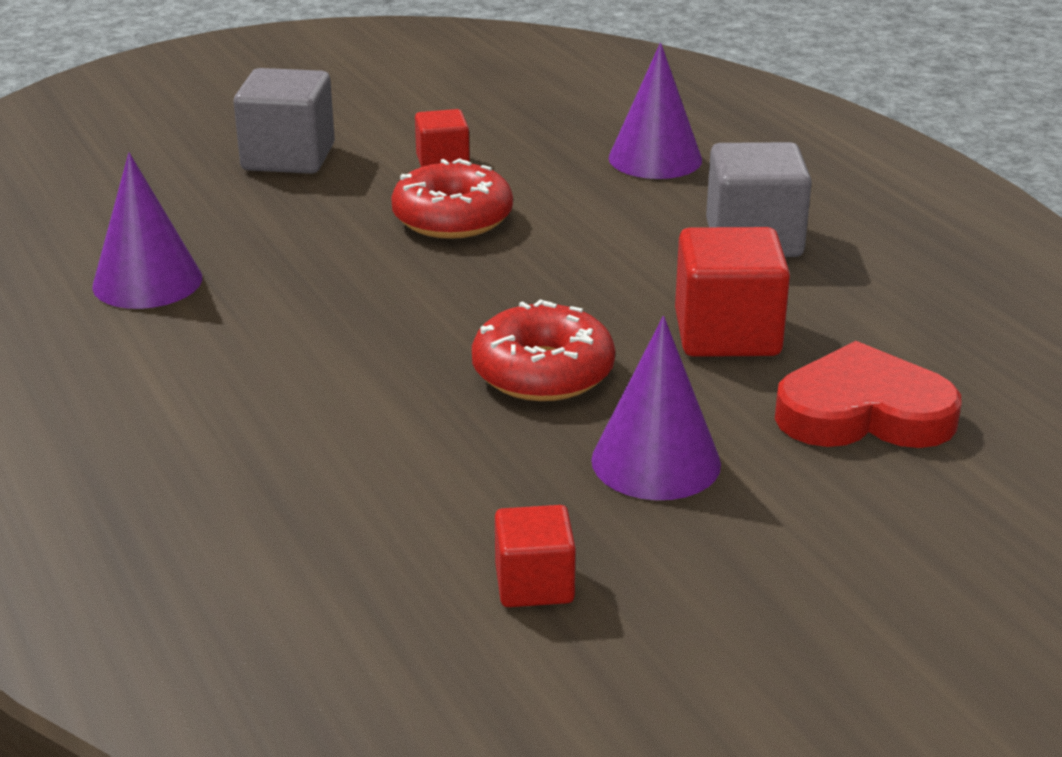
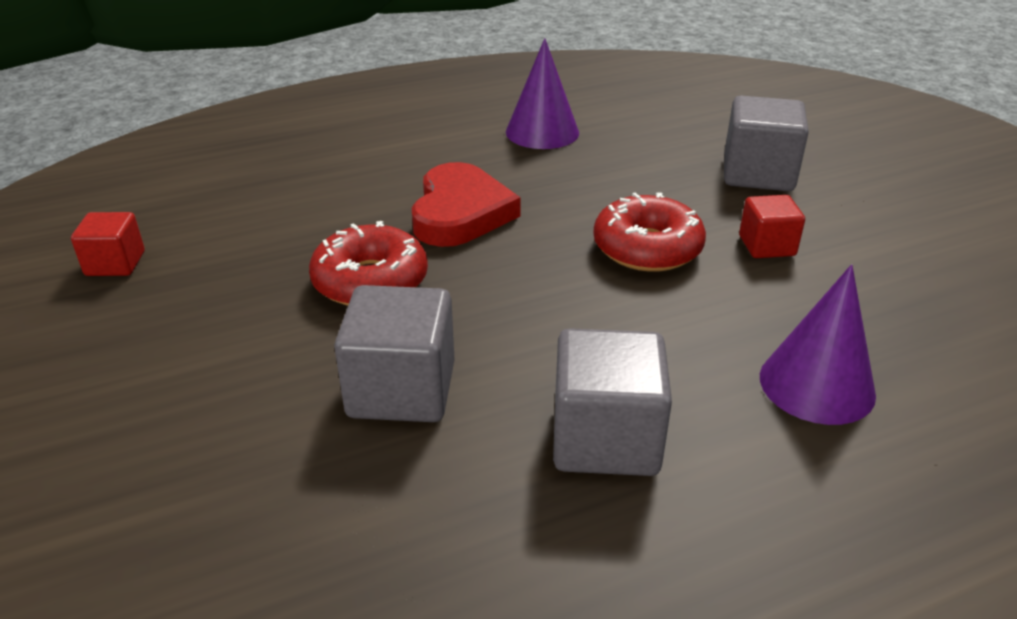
camera: 95 degrees right, 5 degrees up
(656, 461) = (219, 326): purple cone -> none
(727, 334) = (401, 390): red cube -> grey cube
(863, 412) = (227, 462): red heart -> red heart (460, 213)

